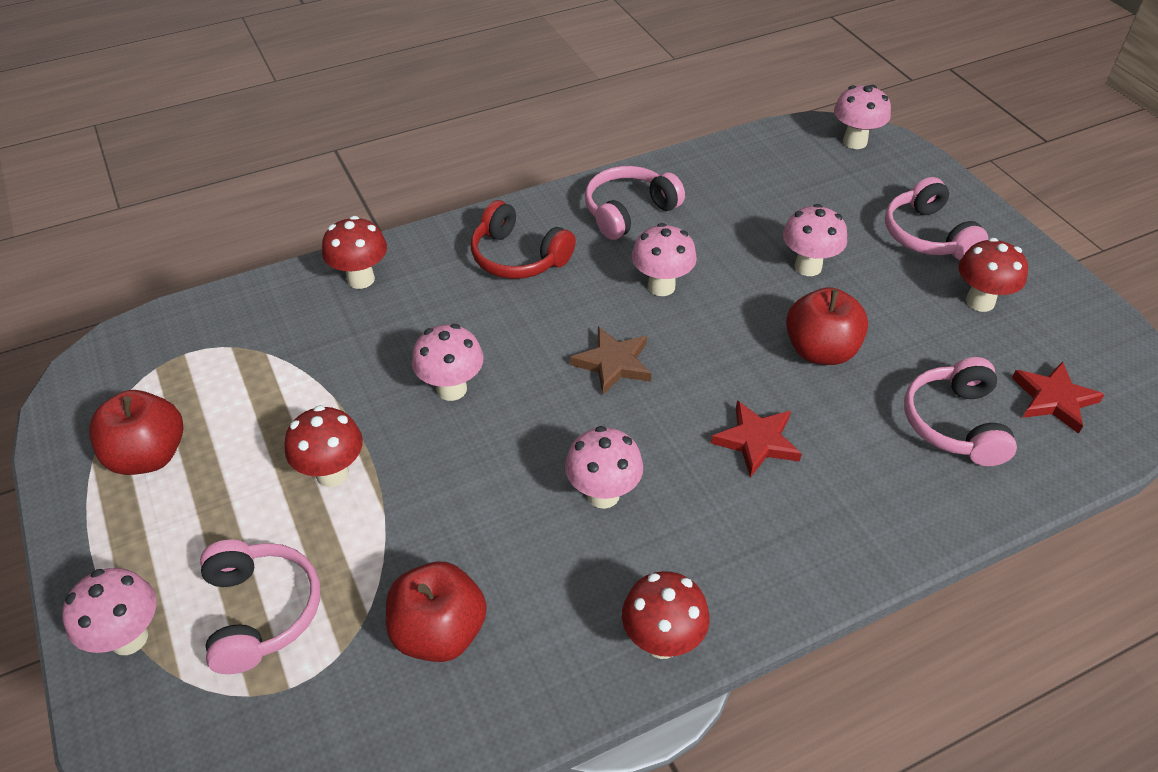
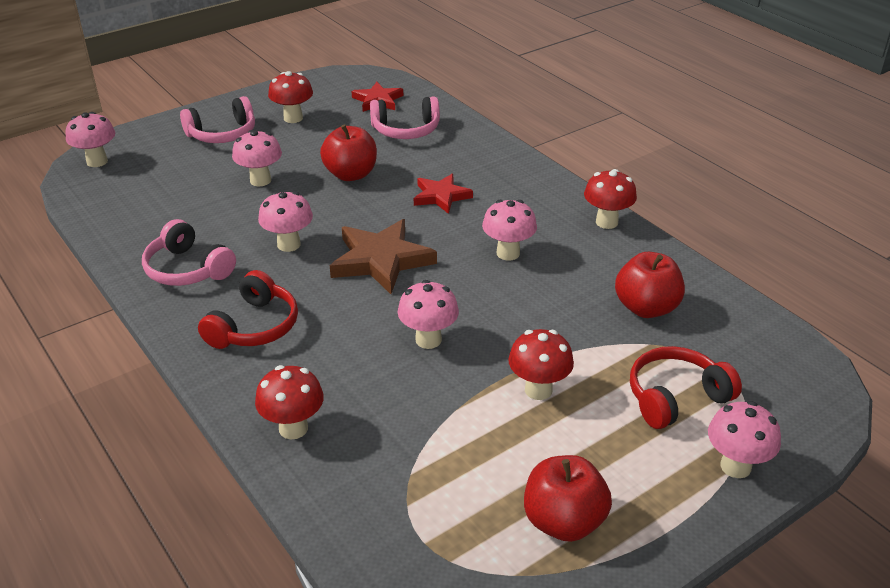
camera: 100 degrees left, 10 degrees down
(260, 612) = (676, 397): pink headphones -> red headphones
(613, 363) = (381, 260): brown star -> brown star, size x1.61

